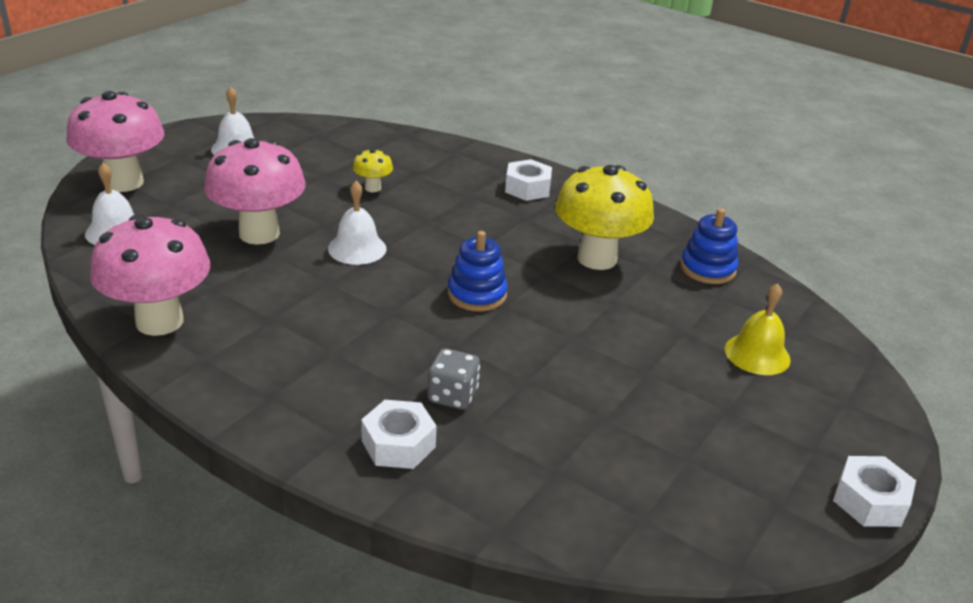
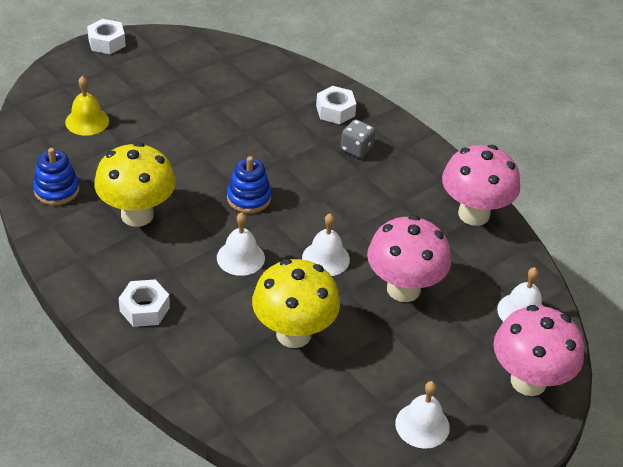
camera: 165 degrees left, 10 degrees up
(373, 188) = (293, 334): yellow mushroom -> yellow mushroom, size x2.20
(452, 396) = (295, 131): grey dice -> grey dice (356, 149)
(455, 237) = (240, 257): none -> white bell

